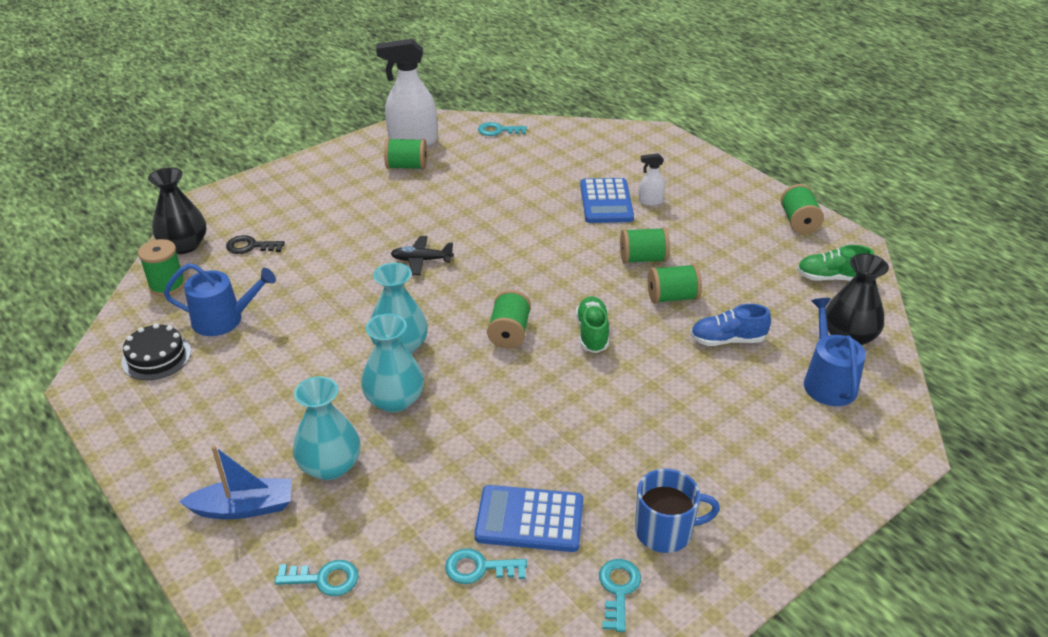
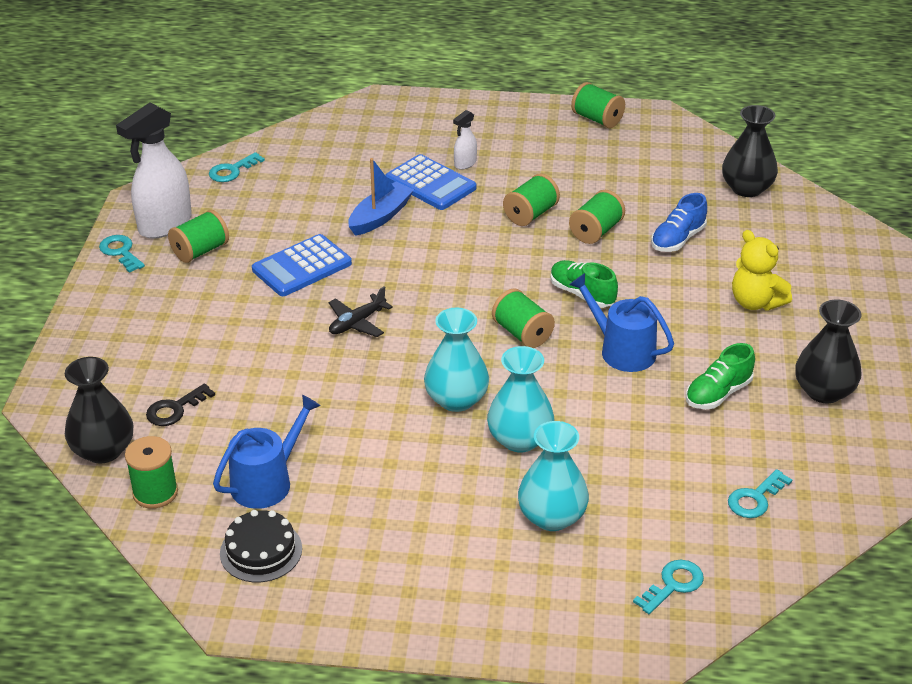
camera: 45 degrees left, 0 degrees up
(244, 507) = (539, 590): blue boat -> blue boat (380, 216)
(529, 519) = (738, 446): blue calculator -> blue calculator (302, 267)
(618, 589) = (850, 445): turquoise key -> turquoise key (120, 252)
(665, 531) = (824, 391): blue mug -> black vase
(717, 425) = (755, 302): none -> yellow teddy bear
(827, 381) = (777, 228): blue watering can -> blue watering can (622, 350)
(831, 278) = (678, 151): green shoe -> green shoe (718, 394)

